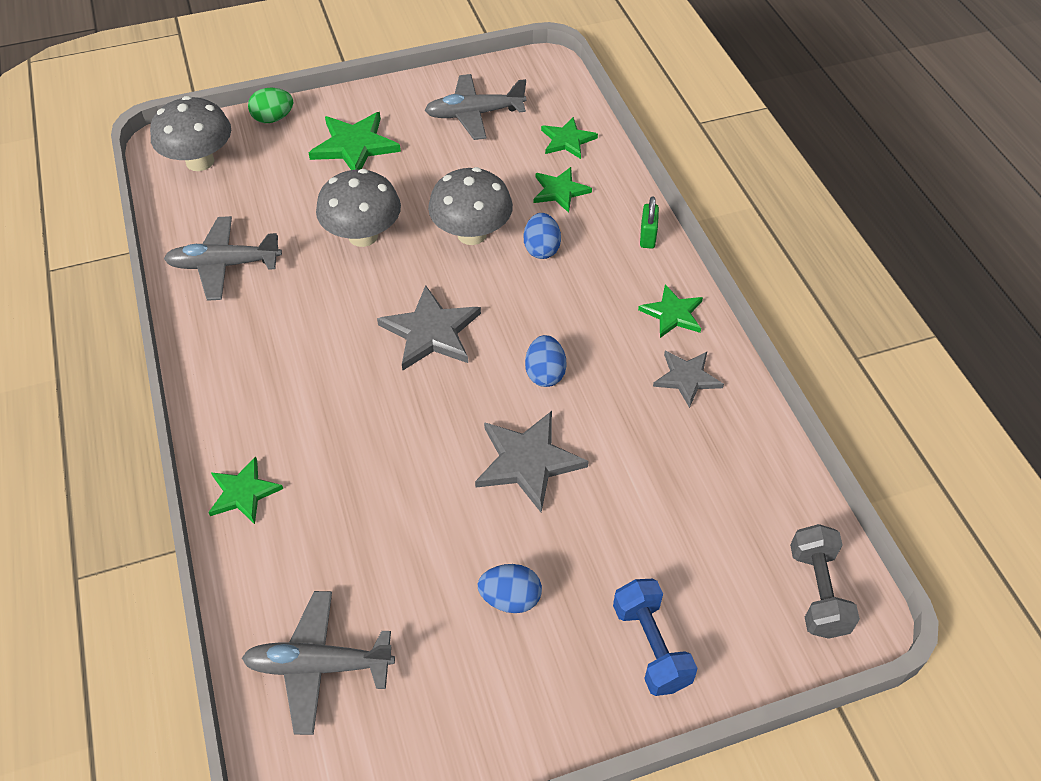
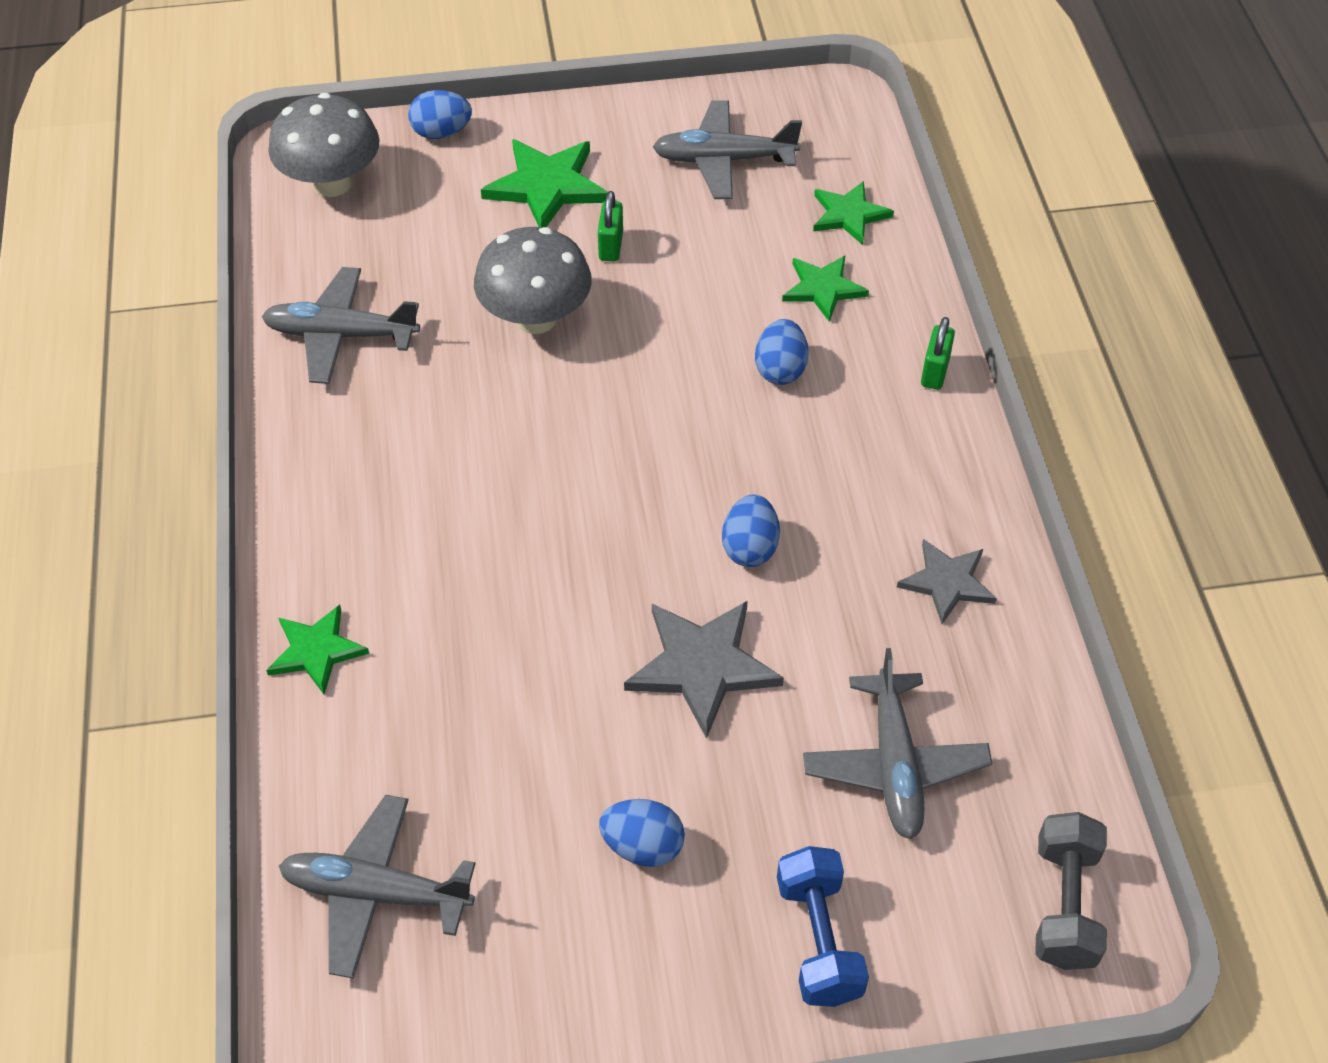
camera: 10 degrees right, 0 degrees up
(273, 118) = (441, 133): green egg -> blue egg
(407, 180) = (611, 246): none -> green padlock
(431, 332) = (604, 467): grey star -> none
(472, 234) = (686, 335): grey mushroom -> none
(672, 313) = (947, 488): green star -> none
(678, 511) = (894, 765): none -> grey plane

